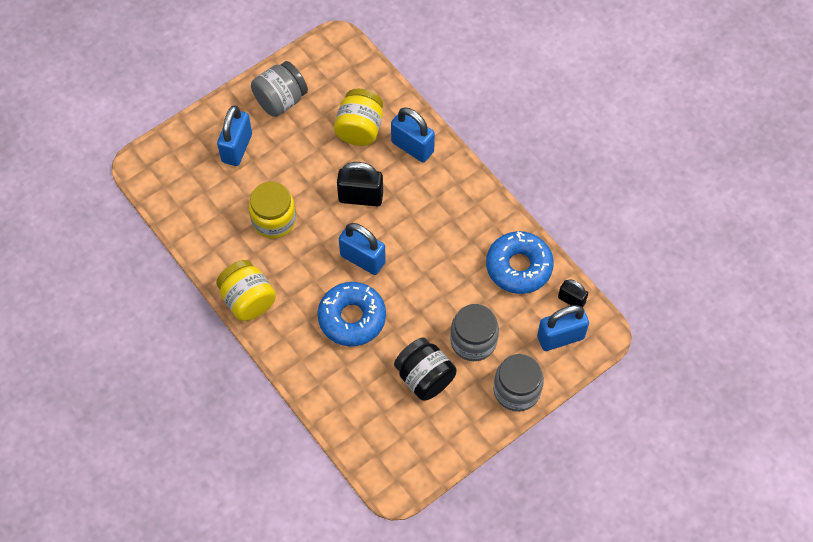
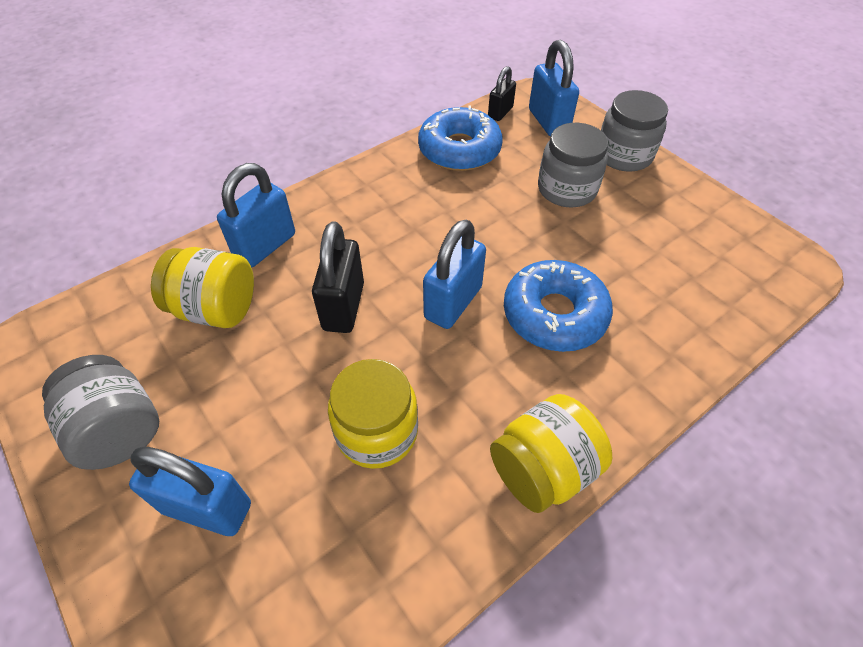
camera: 90 degrees left, 10 degrees down
(424, 377) = (630, 234): black jar -> none

